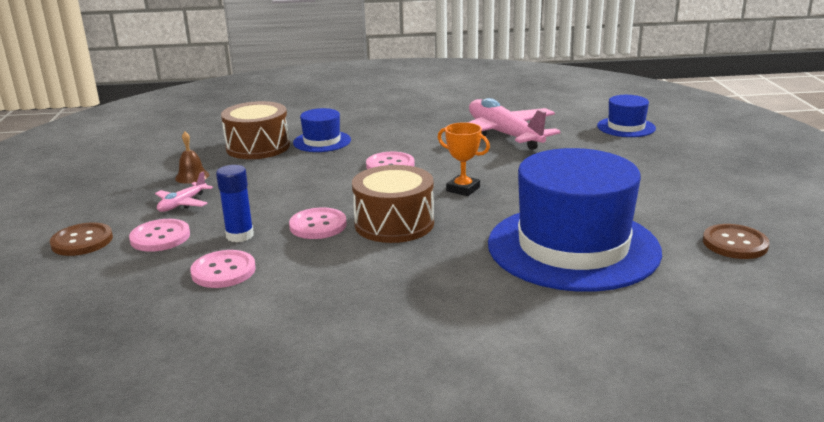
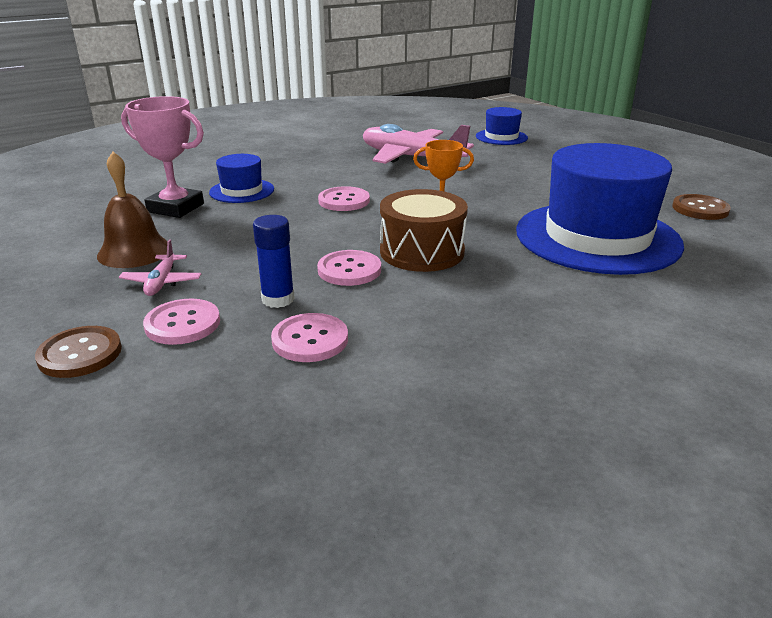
camera: 30 degrees left, 5 degrees up
(192, 176) = (134, 251): brown bell -> brown bell, size x1.73
(258, 147) = (175, 208): brown drum -> pink trophy

